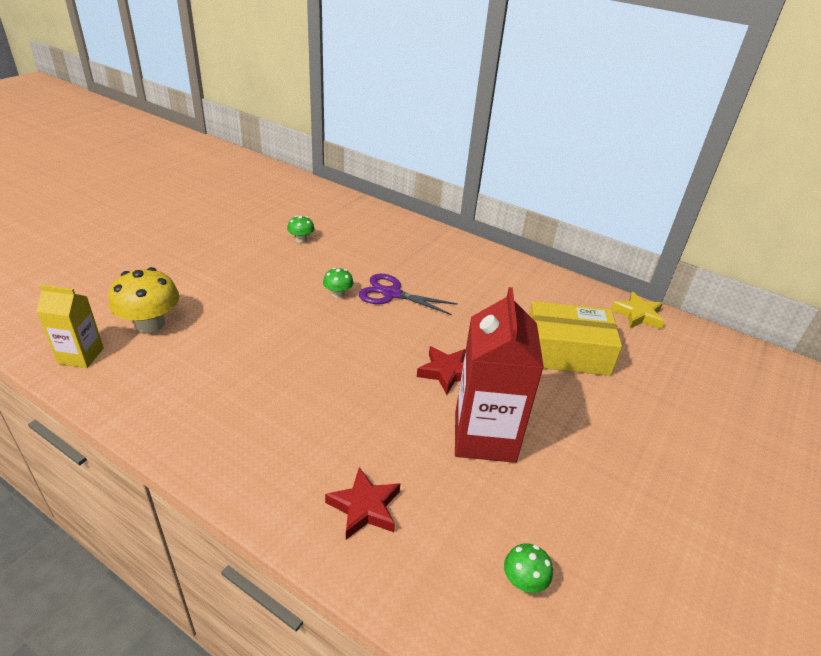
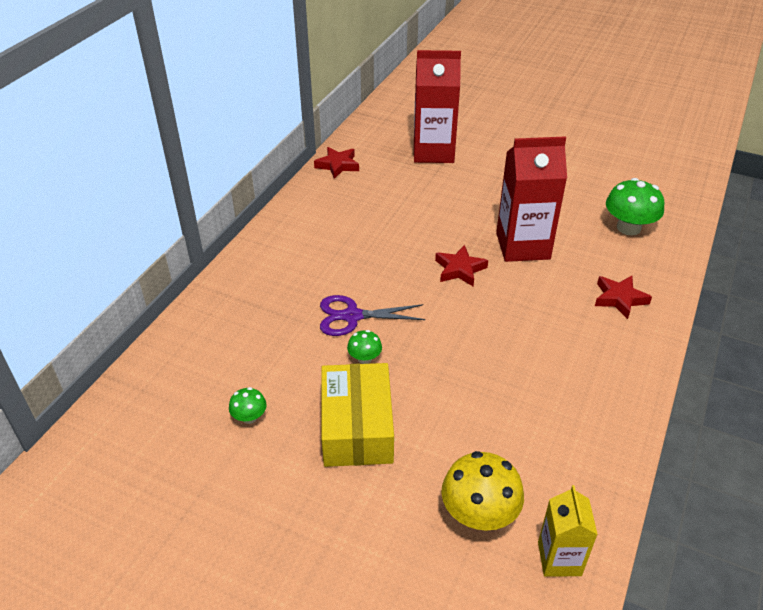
camera: 95 degrees left, 5 degrees up
(391, 294) = (352, 316): purple scissors -> purple scissors turned 75 degrees clockwise
(524, 581) = (628, 228): green mushroom -> green mushroom, size x1.93
(566, 352) = (404, 205): yellow box -> yellow box (357, 427)
(637, 315) = (337, 165): yellow star -> red star
(690, 396) = (433, 152): none -> red carton

